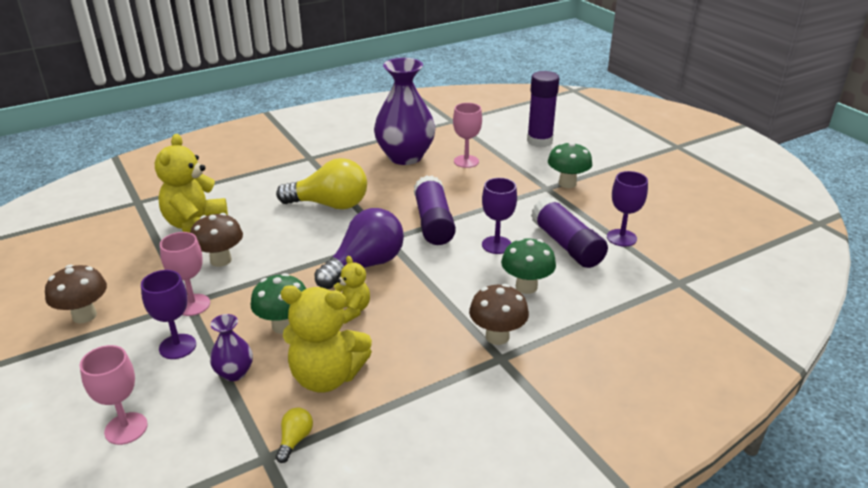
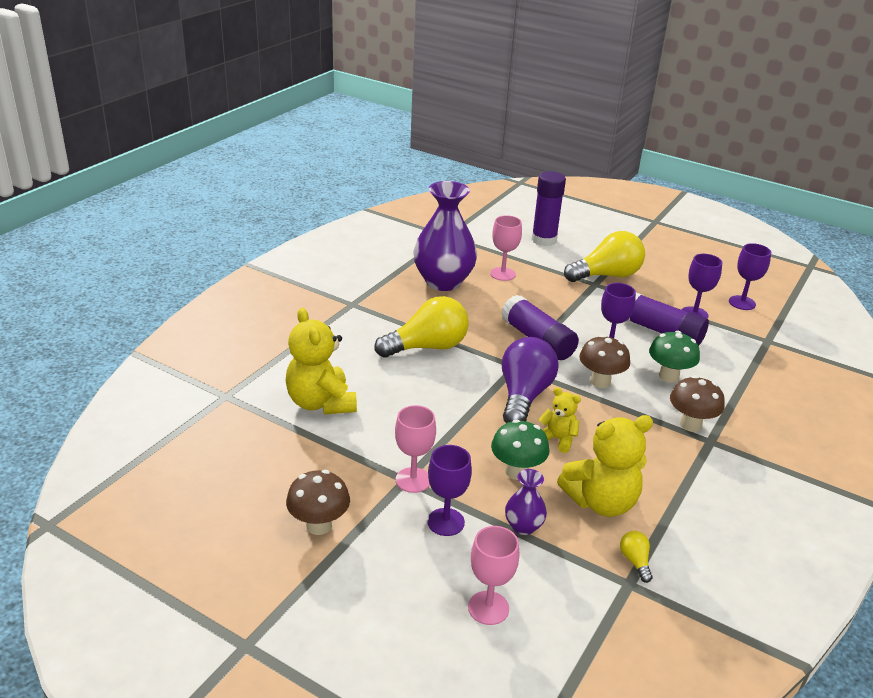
camera: 30 degrees left, 0 degrees up
(221, 260) = (388, 430): brown mushroom -> brown mushroom (600, 381)
(567, 183) = (606, 275): green mushroom -> yellow light bulb
(690, 240) = (742, 303): none -> purple goblet

